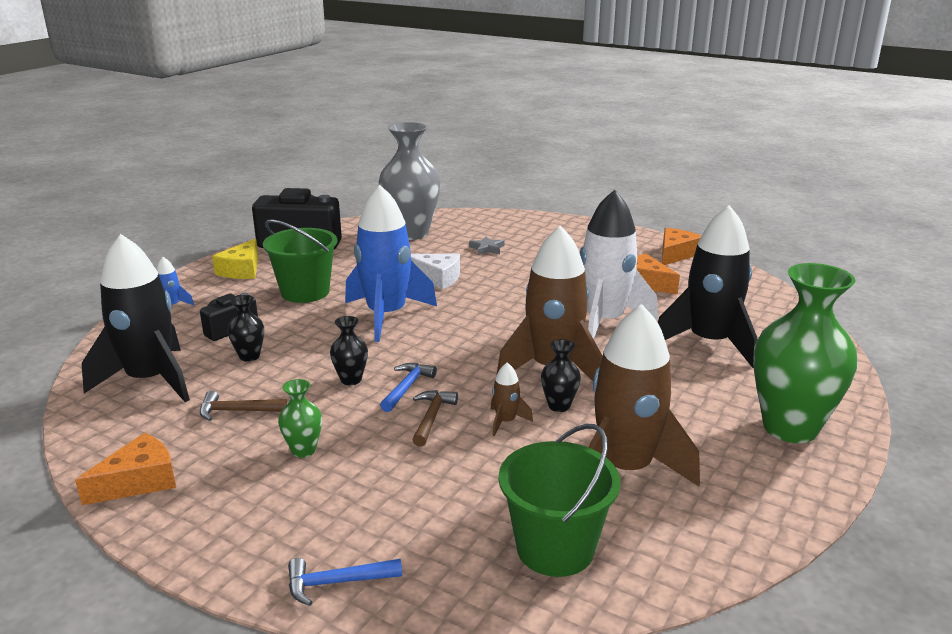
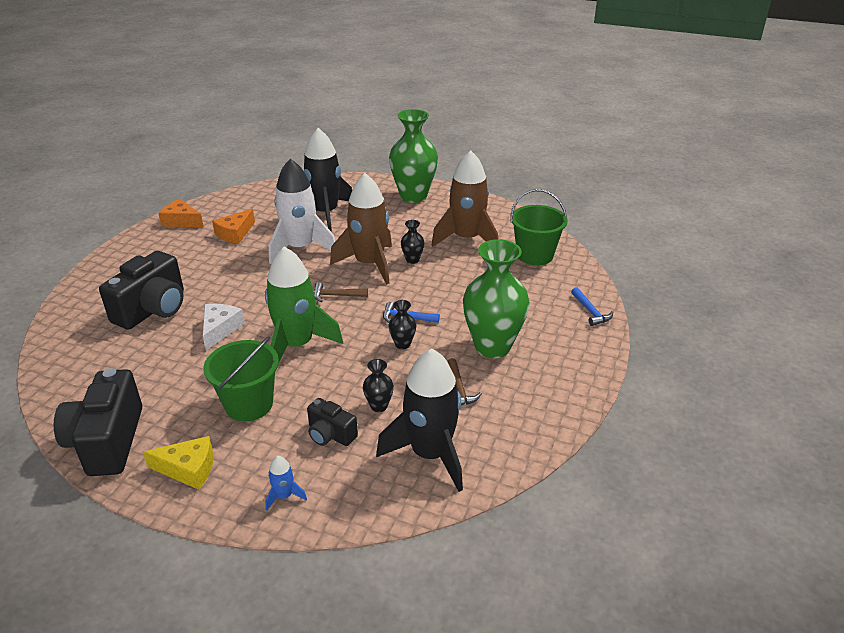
camera: 100 degrees left, 10 degrees up
(139, 481) = (553, 409): orange cheese -> none
(303, 450) = (492, 347): green vase -> green vase, size x2.30
(386, 315) = (297, 345): blue rocket -> green rocket
(411, 233) = (100, 361): grey vase -> none
(431, 417) = (439, 303): brown hammer -> brown hammer (336, 296)
(487, 248) = (153, 309): grey star -> black camera
(505, 422) = (435, 276): brown rocket -> none

